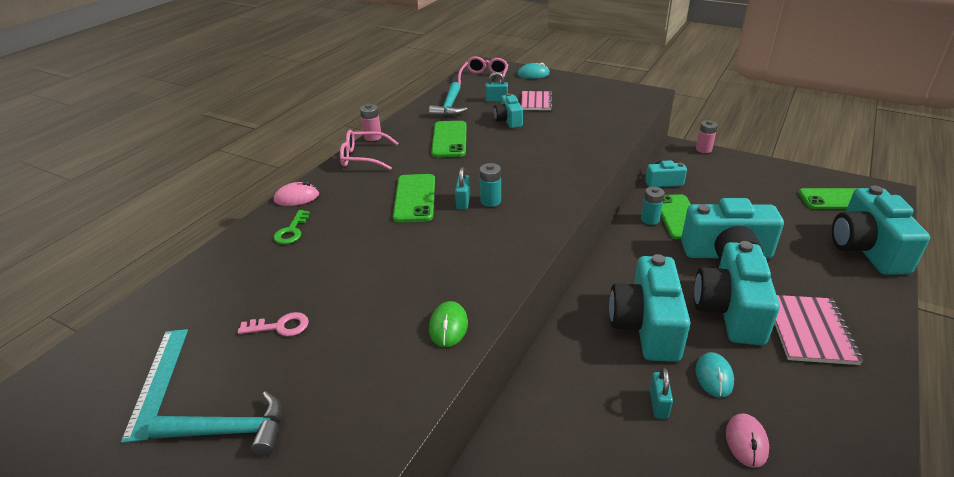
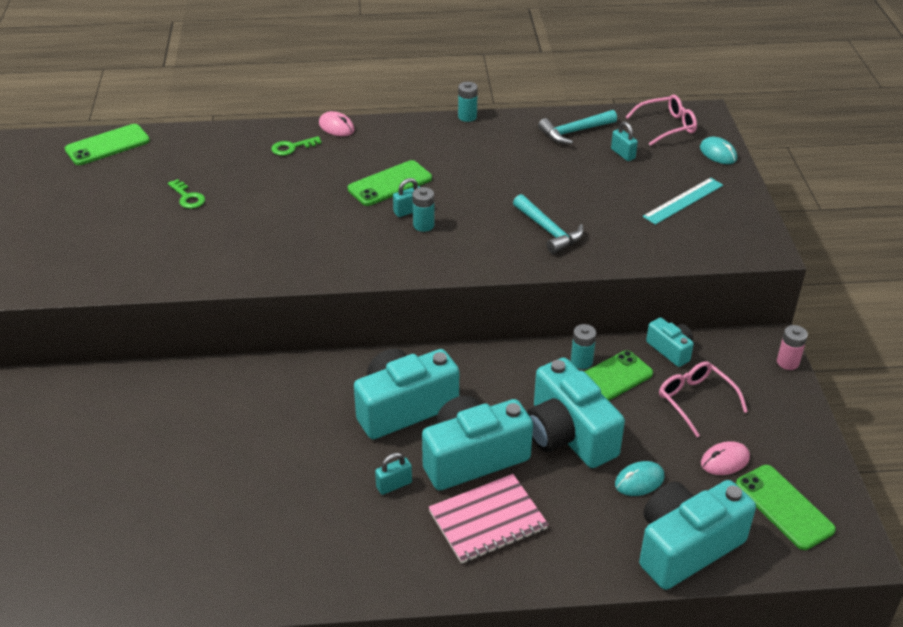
camera: 55 degrees right, 5 degrees up
(157, 381) = (109, 178): turquoise ruler -> turquoise ruler (683, 201)
(231, 431) = (91, 226): turquoise hammer -> turquoise hammer (549, 231)
(280, 326) = (187, 197): pink key -> green key
(363, 157) = (428, 128): pink glasses -> pink glasses (695, 400)
(373, 137) = (467, 117): pink battery -> turquoise battery
(448, 326) = (243, 269): green mouse -> none
(449, 139) = (508, 159): green phone -> green phone (107, 145)
(508, 120) = (585, 178): turquoise camera -> none
(536, 102) = (649, 180): pink notebook -> none
(658, 404) = (311, 442): turquoise padlock -> turquoise padlock (394, 485)
(714, 377) = (370, 467): turquoise mouse -> turquoise mouse (639, 481)
(746, 442) = (306, 504): pink mouse -> pink mouse (725, 460)

